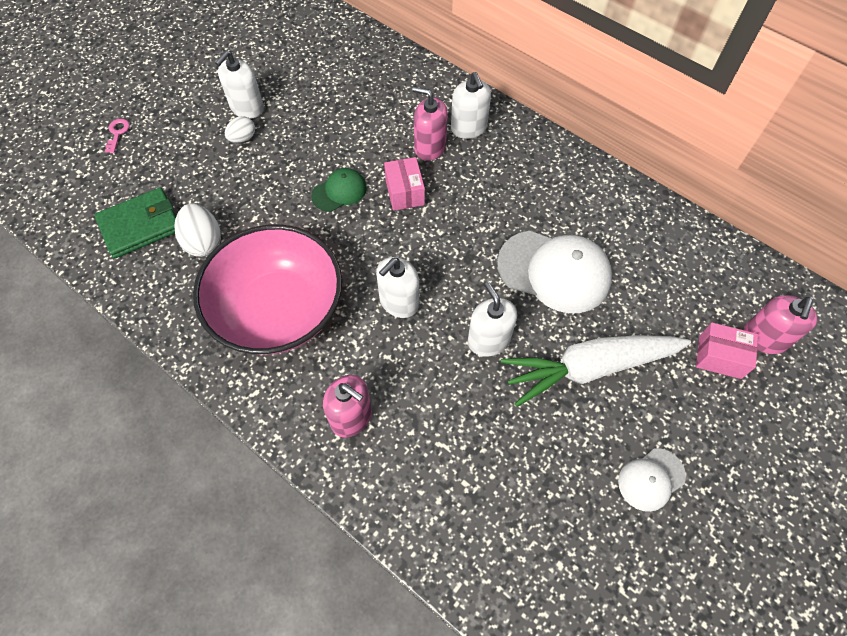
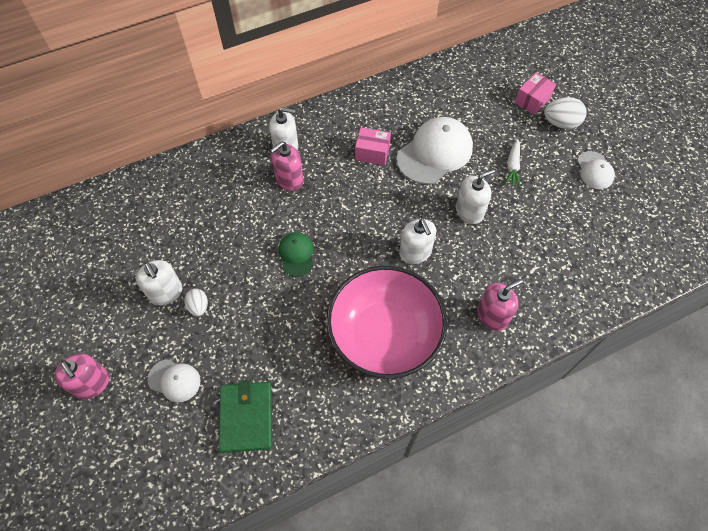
camera: 65 degrees left, 0 degrees up
(117, 133) = (125, 411): pink key -> none
(159, 154) = (174, 380): none -> white cap
(203, 242) = (292, 370): white egg -> white egg (560, 123)
(404, 192) = (322, 212): pink box -> pink box (372, 153)
(488, 340) = (469, 211): white soap dispenser -> white soap dispenser turned 150 degrees clockwise
(589, 368) = (512, 166): white carrot -> white carrot, size x0.46
(764, 338) = (529, 74): pink soap dispenser -> pink soap dispenser (92, 383)

